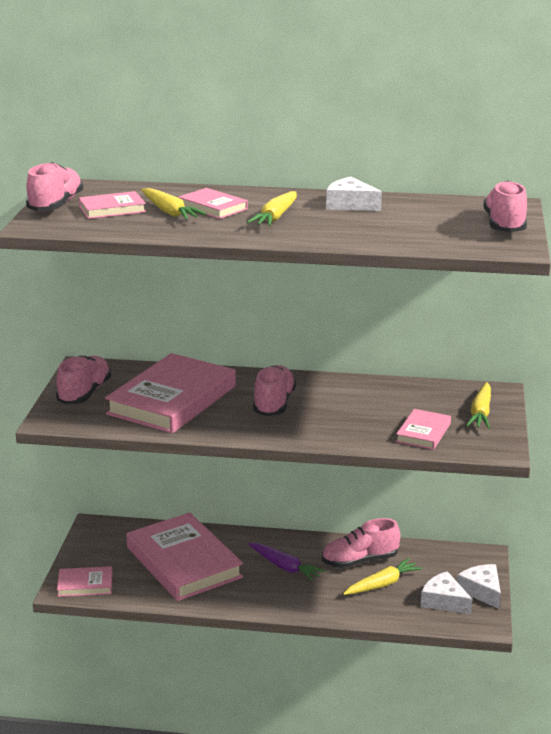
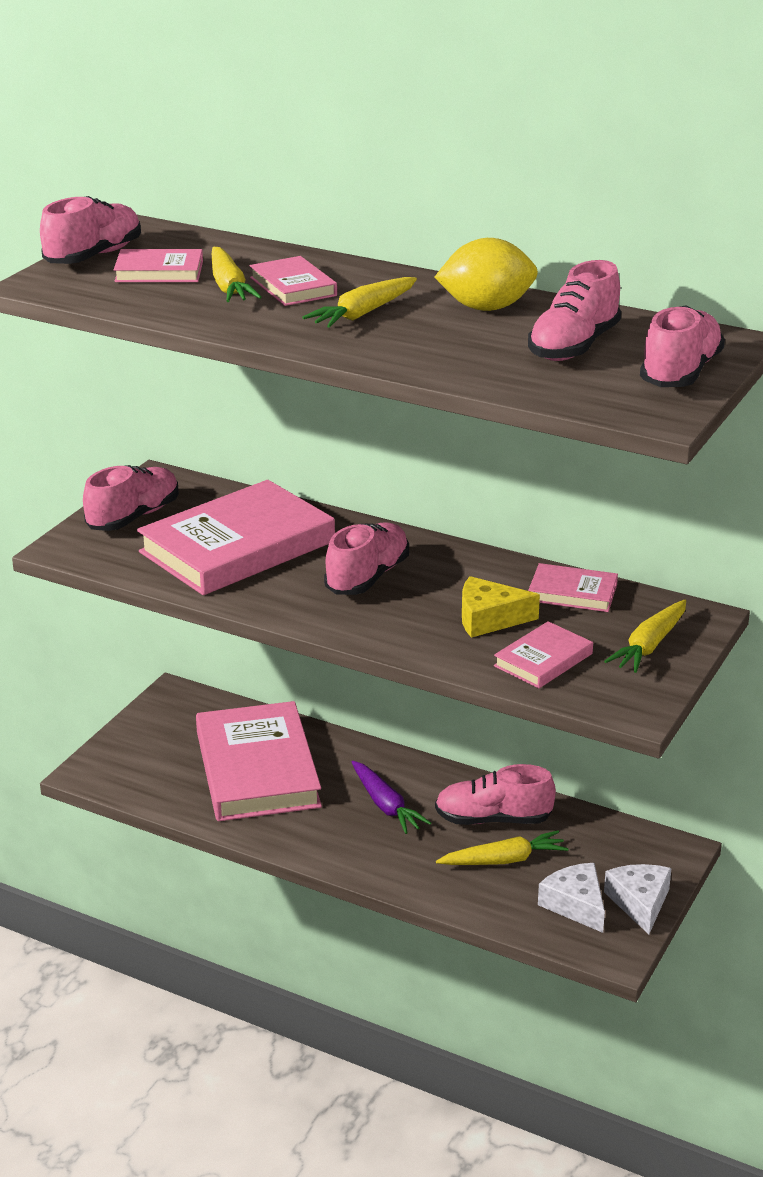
camera: 20 degrees right, 5 degrees up
(85, 584) = (116, 772): pink book -> pink book (572, 593)
(350, 205) = (486, 308): white cheese -> yellow lemon
(371, 415) = (489, 618): none -> yellow cheese
(426, 219) = (573, 346): none -> pink shoe

